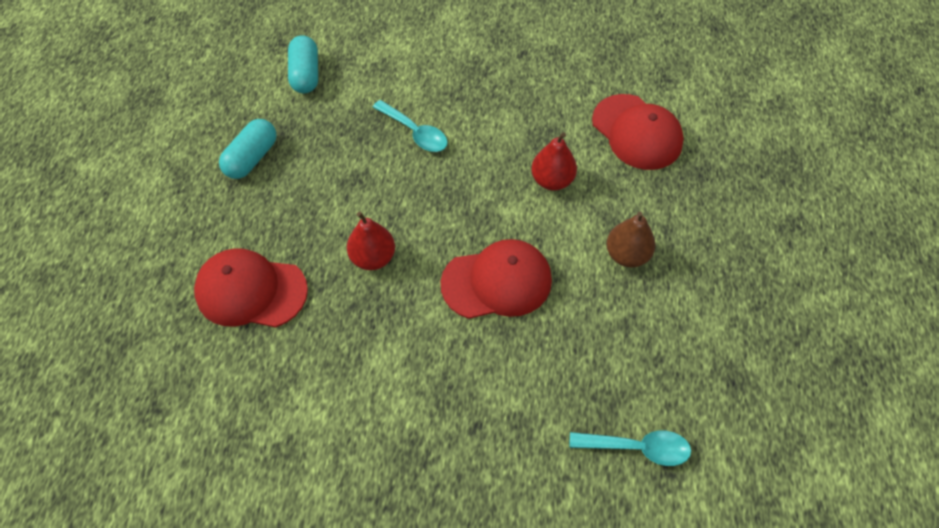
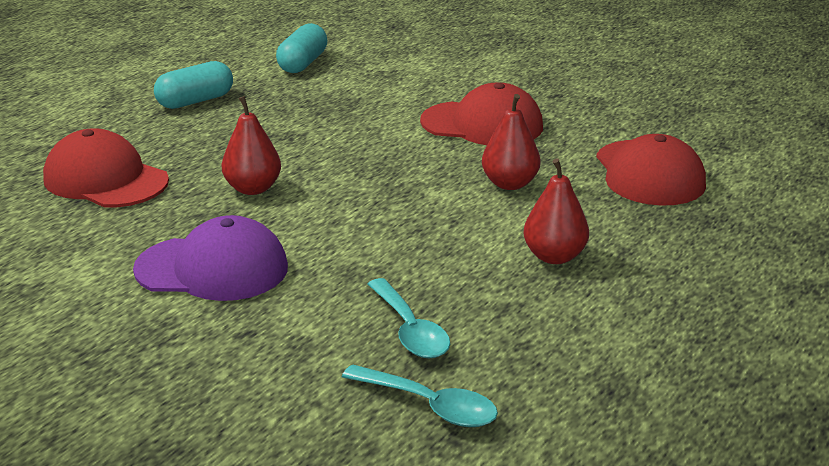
camera: 25 degrees right, 30 degrees down
(406, 366) = (212, 269): none -> purple cap
(415, 132) = (382, 120): turquoise spoon -> turquoise spoon (410, 330)
(497, 282) = (375, 237): red cap -> red cap (482, 124)
(627, 255) = (554, 256): brown pear -> red pear

